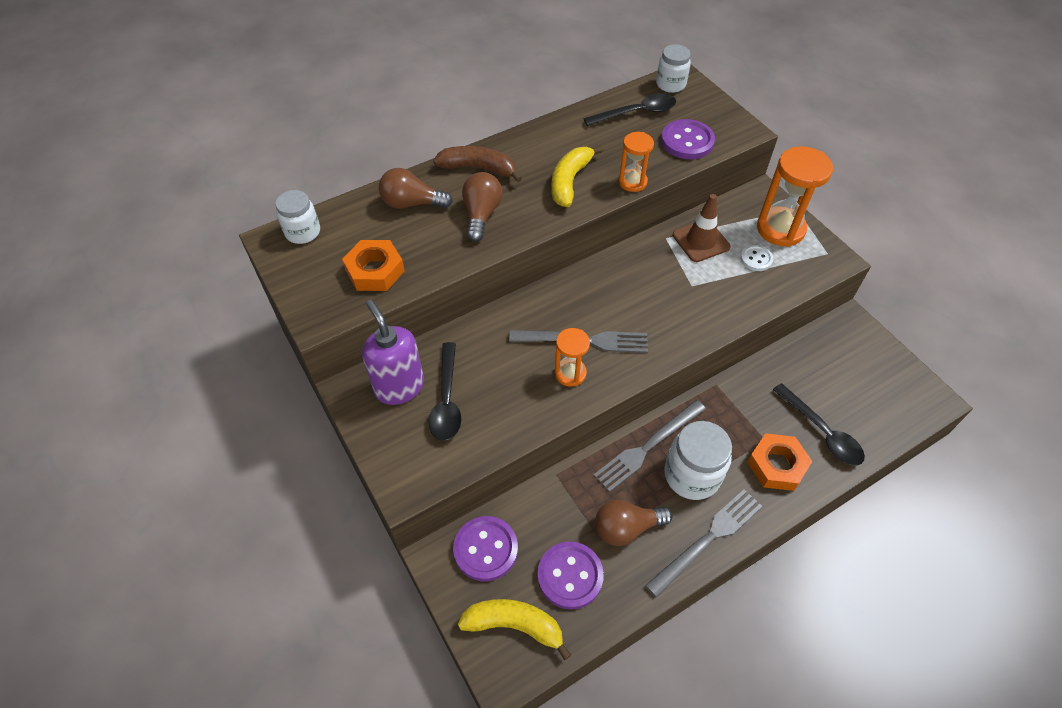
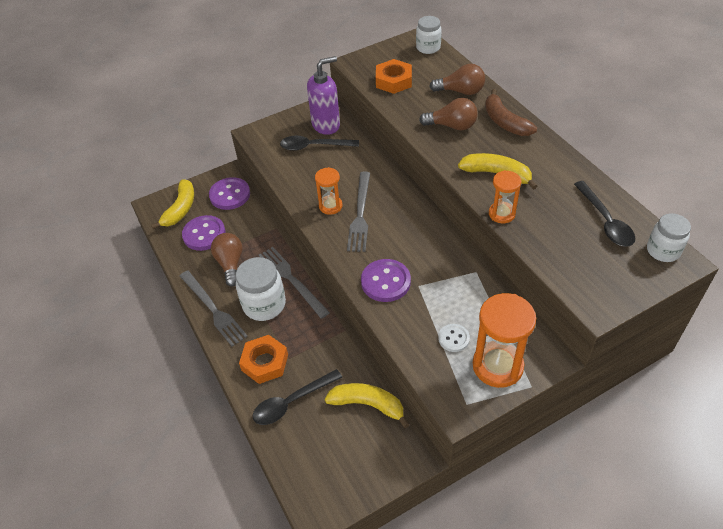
camera: 95 degrees right, 5 degrees down
(412, 203) = (460, 91): brown light bulb -> brown light bulb turned 90 degrees clockwise
(478, 168) = (505, 122): brown banana -> brown banana turned 135 degrees clockwise
(687, 141) = (568, 257): purple button -> purple button (385, 282)
(701, 241) = (474, 297): brown traffic cone -> none
(807, 361) = (367, 405): none -> yellow banana

